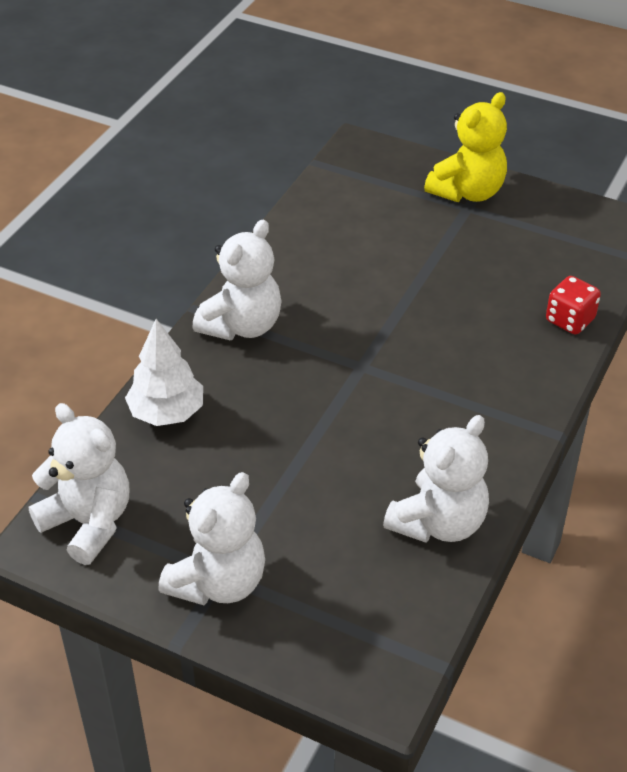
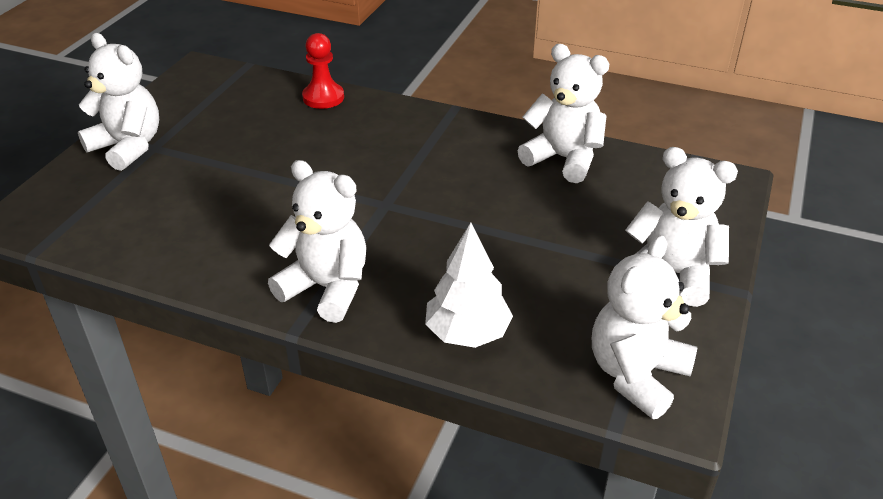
camera: 95 degrees left, 5 degrees down
(467, 192) = (128, 147): yellow teddy bear -> white teddy bear
(570, 320) = (323, 97): red dice -> red pawn

